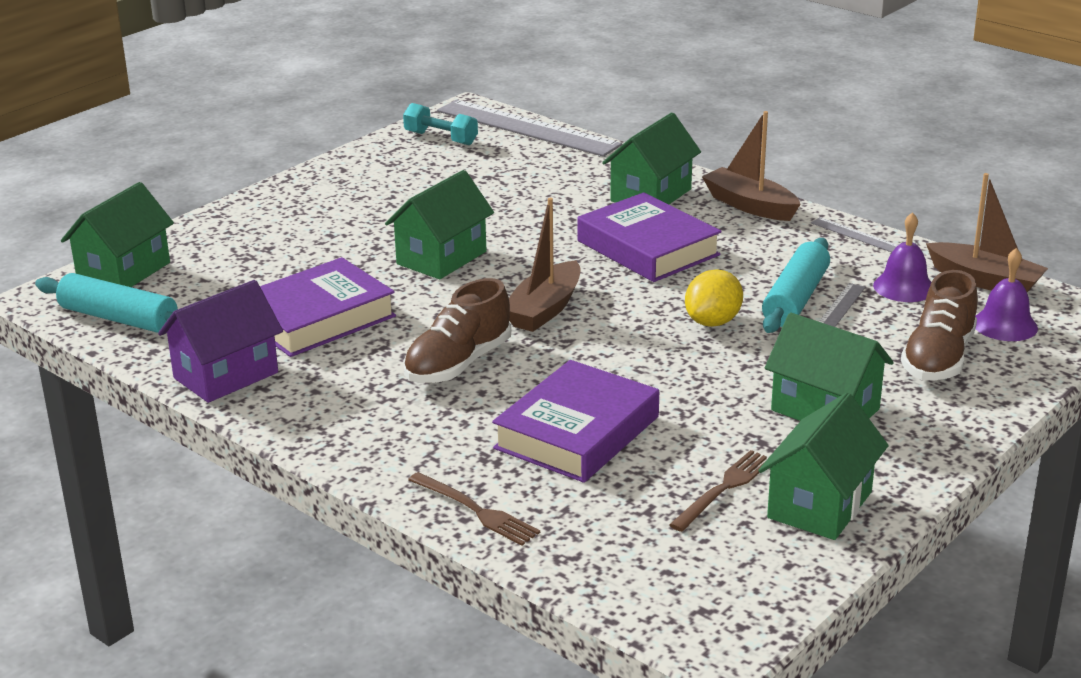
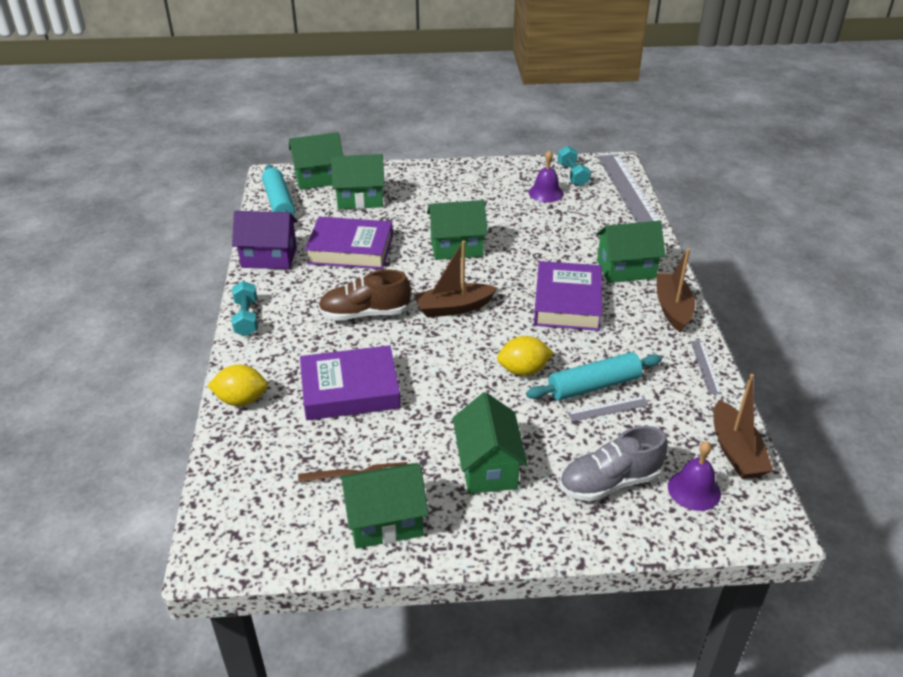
camera: 45 degrees right, 10 degrees up
(227, 267) = (360, 199): none -> green house
(322, 442) = (246, 318): none -> turquoise dumbbell
(476, 511) = (241, 400): brown fork -> yellow lemon
(904, 287) = (674, 420): purple bell -> purple bell (546, 193)
(938, 358) = (610, 482): brown shoe -> grey shoe

